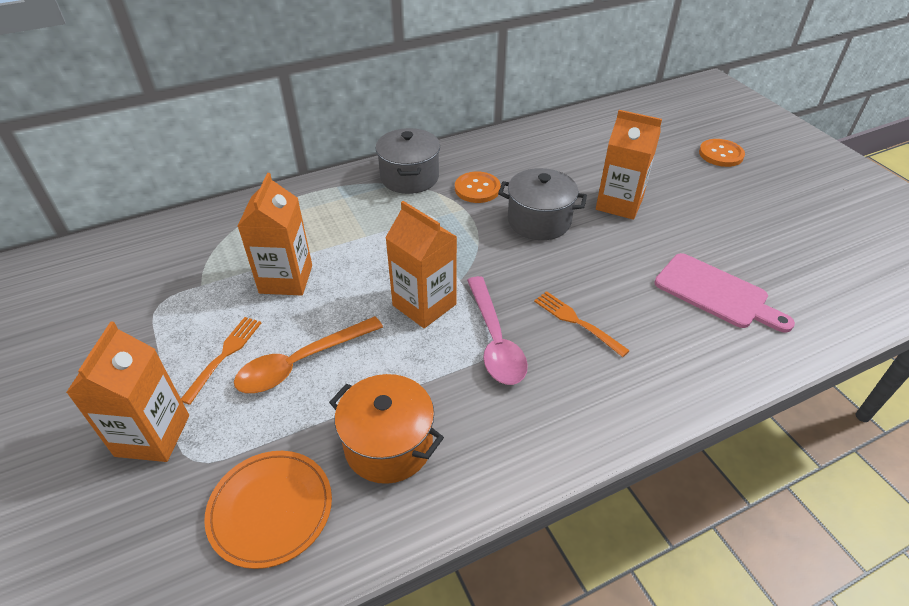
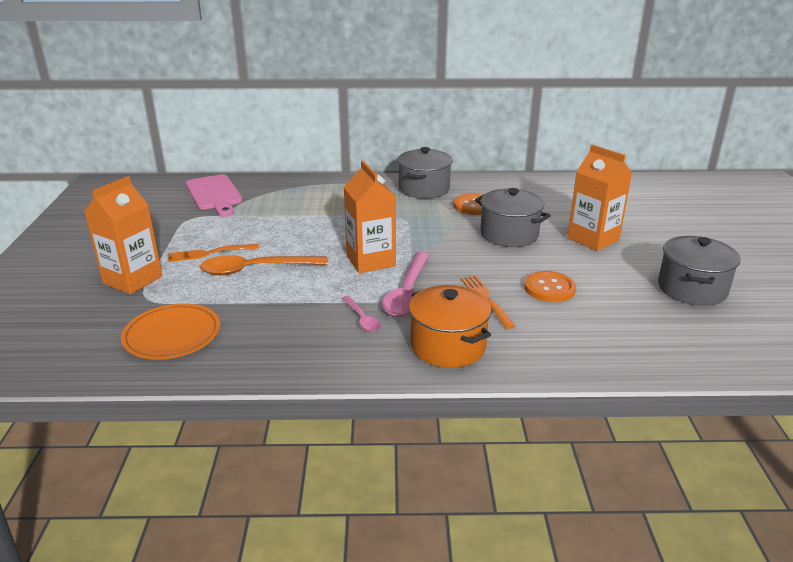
camera: 25 degrees right, 15 degrees down
(225, 355) = (209, 253): orange fork -> orange fork turned 150 degrees counterclockwise
(286, 279) = (283, 225): orange carton -> none
(388, 445) = (277, 326): orange pot -> orange pot (448, 346)
(473, 397) = (362, 319): none -> pink spoon
(716, 293) = (633, 313): pink cutting board -> pink cutting board (214, 194)
(721, 154) = (728, 227): orange button -> orange button (549, 288)
(742, 244) = (692, 289): none -> grey pot

